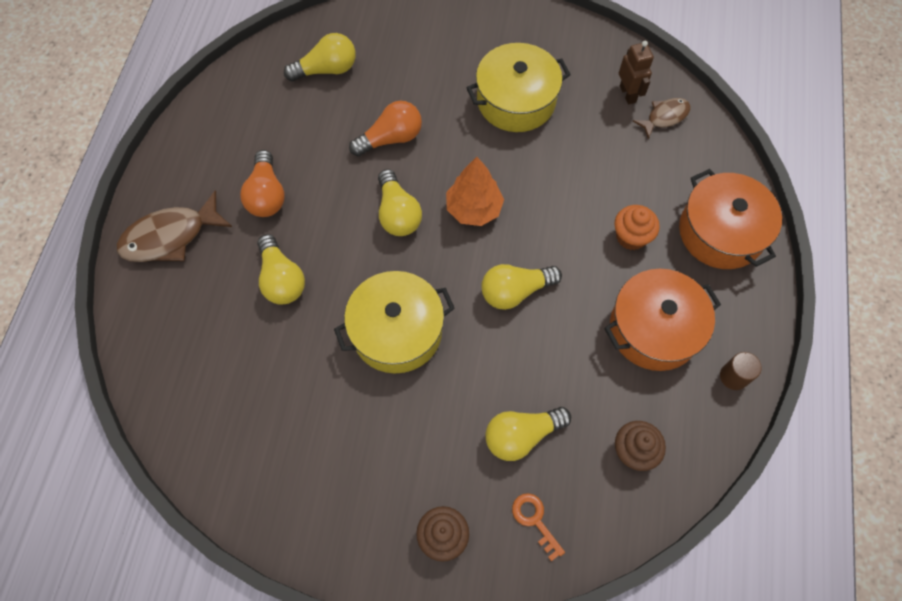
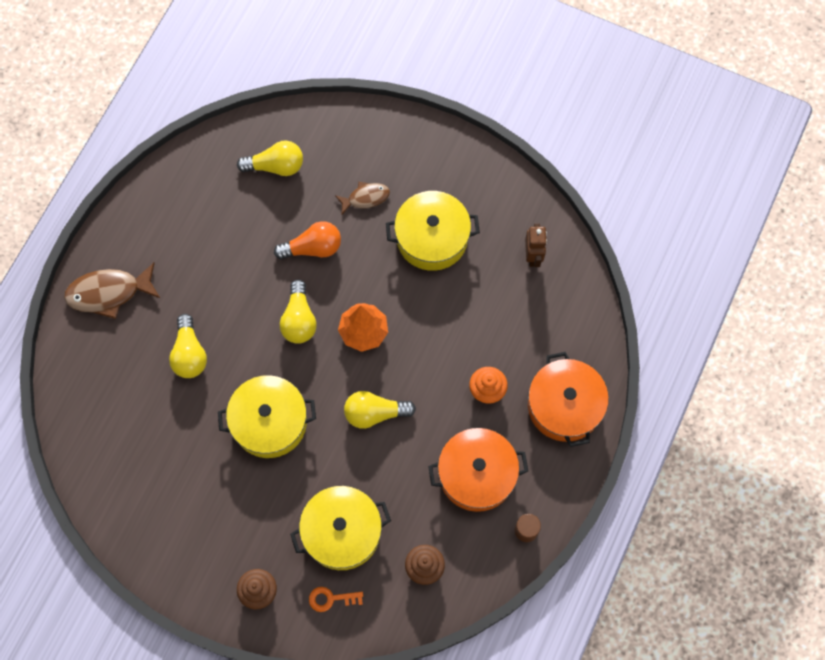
camera: 15 degrees right, 5 degrees up
(267, 195) = (195, 275): orange light bulb -> none
(522, 435) = (342, 532): yellow light bulb -> yellow pot
(535, 520) = (331, 599): orange key -> orange key turned 75 degrees counterclockwise
(664, 117) = (557, 287): brown fish -> brown fish (365, 198)

